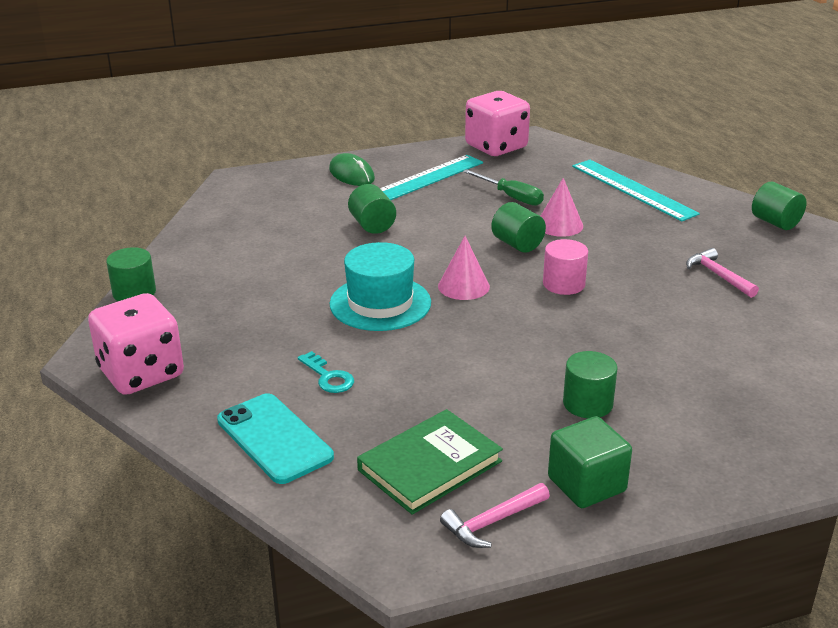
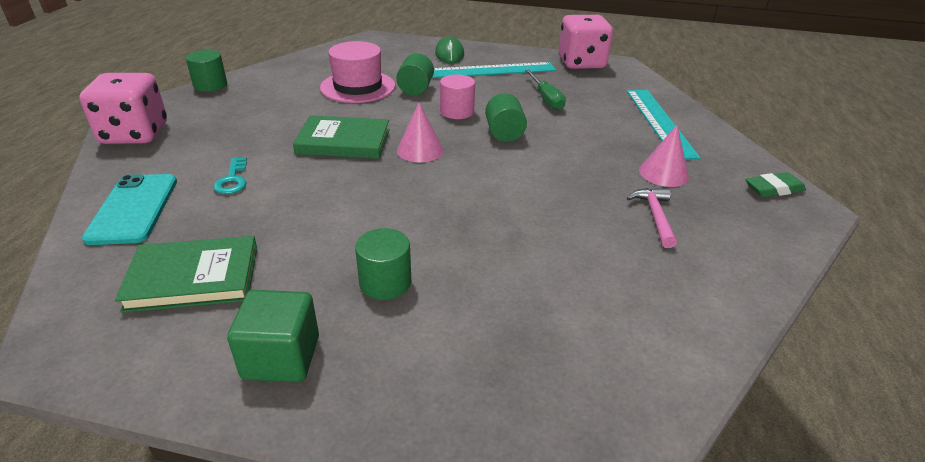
camera: 30 degrees right, 5 degrees up
(308, 242) = (358, 87): none -> pink hat
(380, 303) = (343, 142): turquoise hat -> green book
(492, 522) = (162, 352): pink hammer -> none
(559, 225) = (558, 130): pink cone -> pink cone (663, 173)
(563, 284) = (501, 175): pink cylinder -> pink cylinder (457, 111)
(775, 222) = (773, 189): green cylinder -> green eraser

